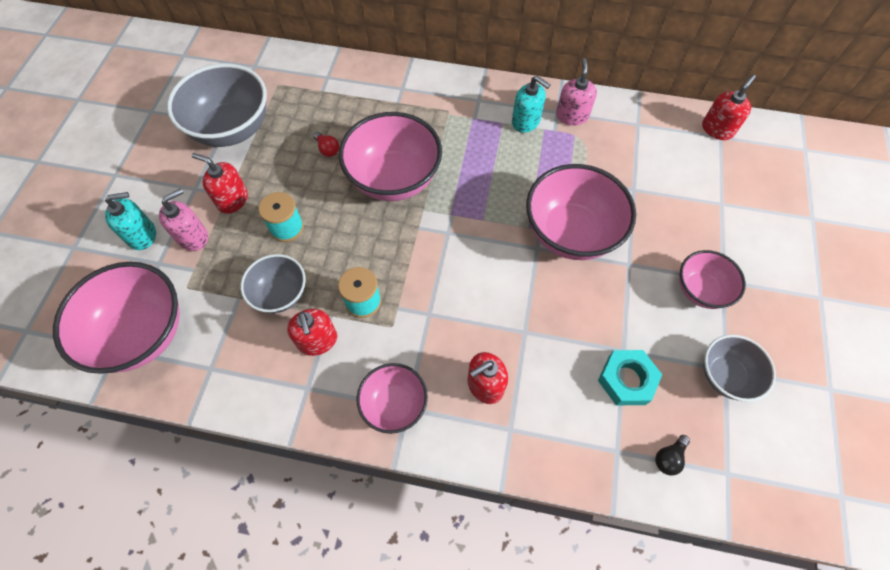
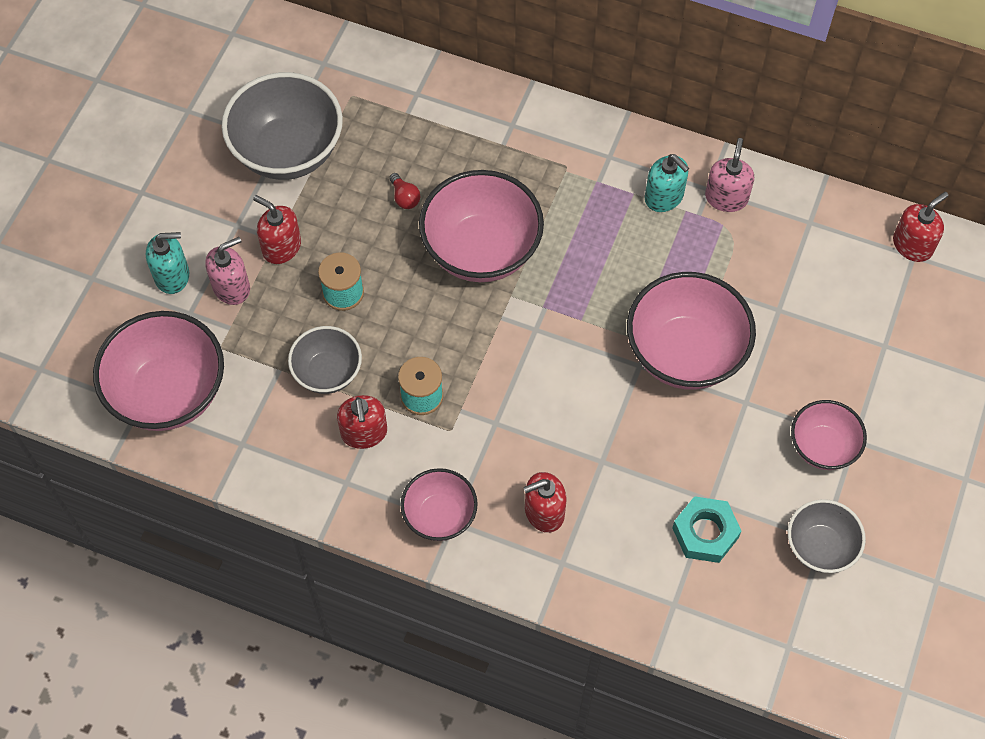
camera: 10 degrees right, 0 degrees up
(669, 457) = (728, 620): black light bulb -> none

